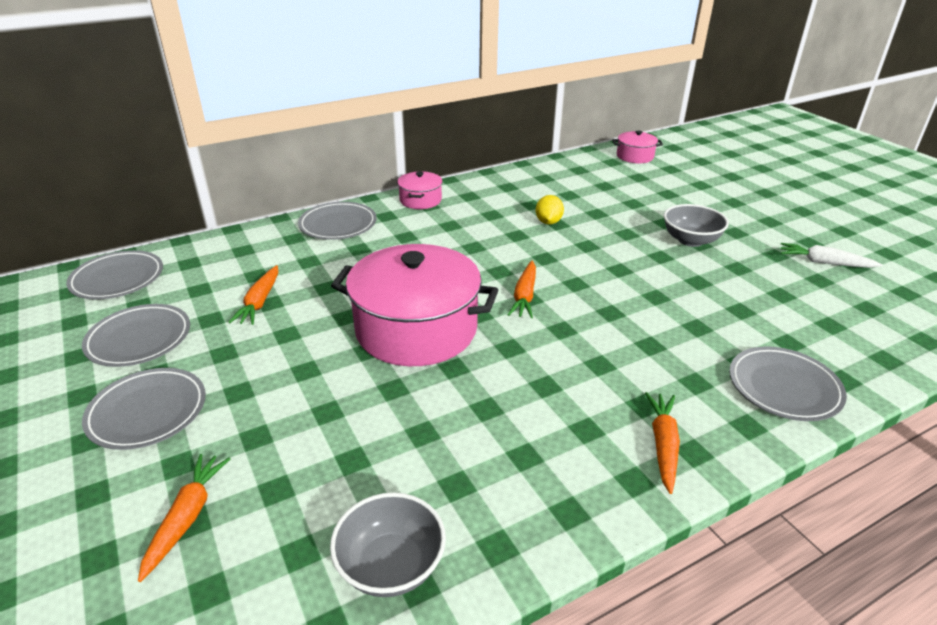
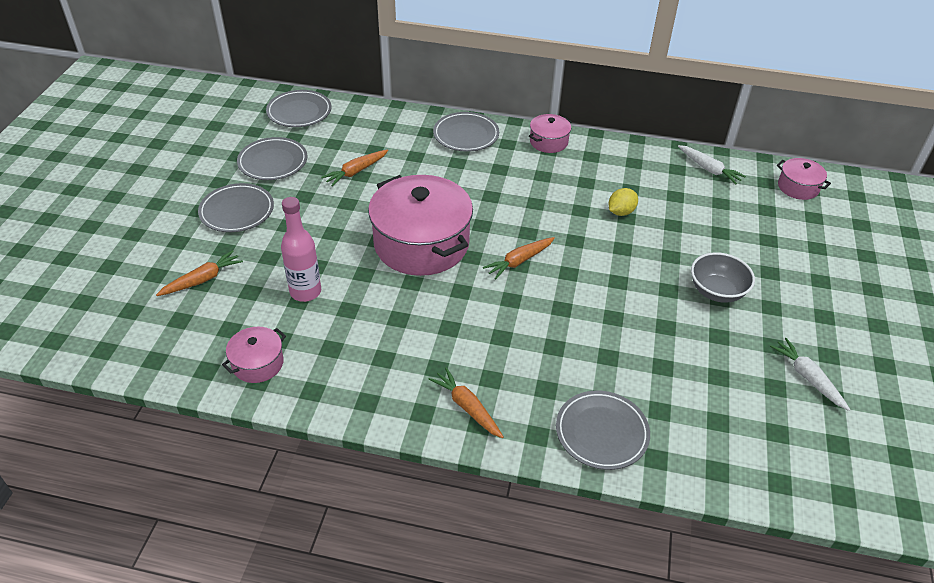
camera: 40 degrees right, 10 degrees up
(349, 446) = (305, 292): none -> pink bottle
(391, 565) = (258, 363): grey bowl -> pink pot
(565, 169) = (709, 169): none -> white carrot
(663, 445) = (467, 407): orange carrot -> orange carrot turned 90 degrees counterclockwise

